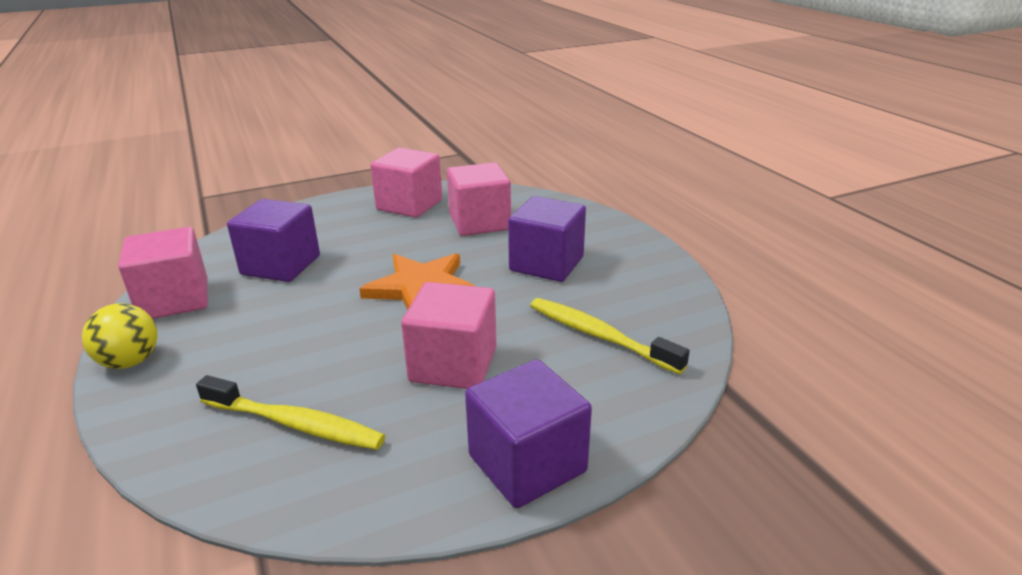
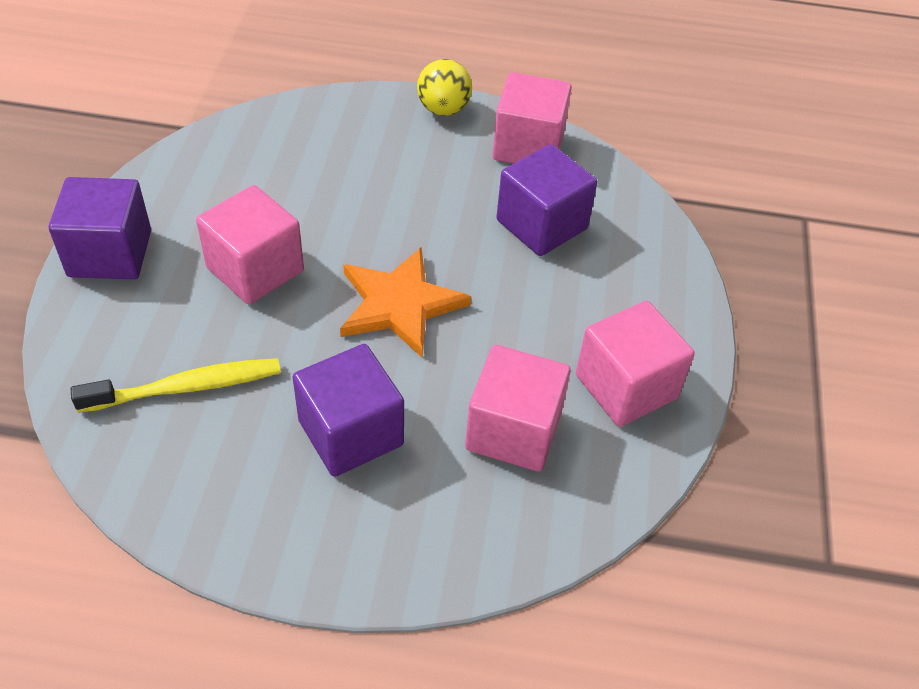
camera: 120 degrees right, 20 degrees up
(295, 424) = (278, 165): yellow toothbrush -> none

